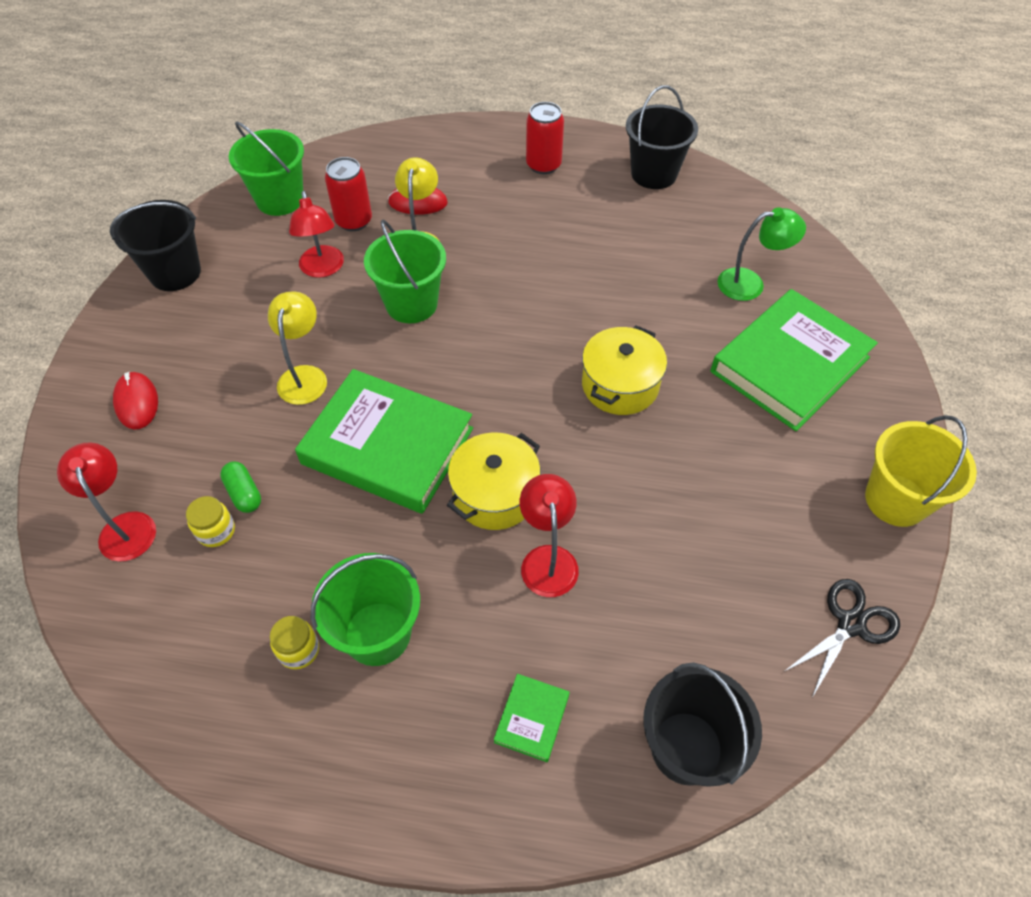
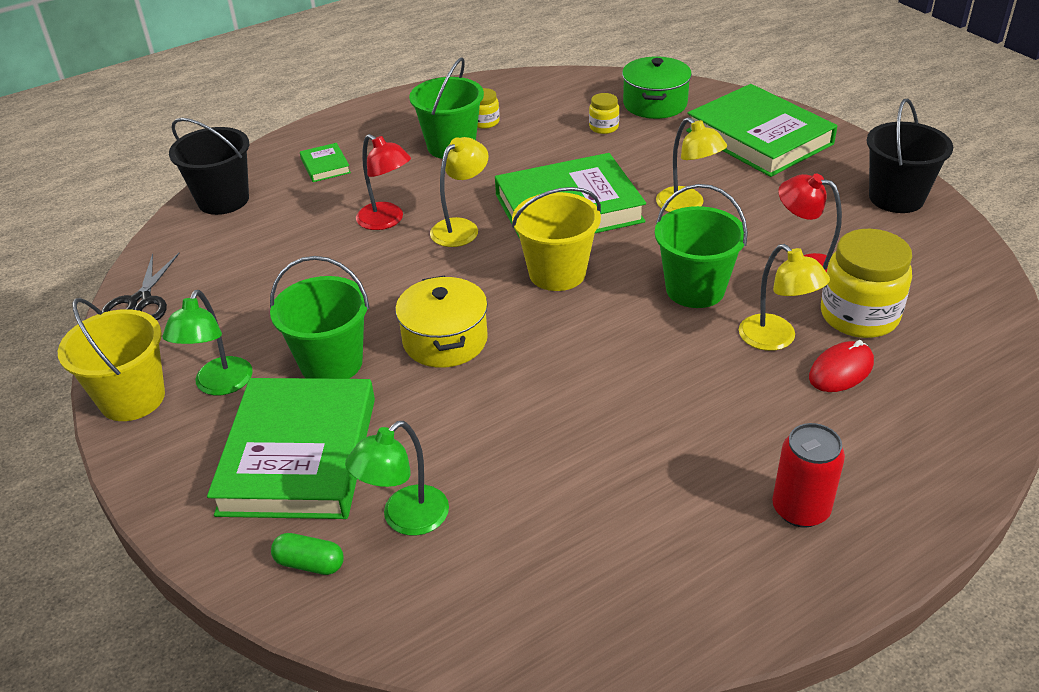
camera: 140 degrees right, 15 degrees down
(125, 526) = (655, 104): red lamp -> green pot
(137, 402) = (759, 137): red mouse -> green book
(244, 493) = (617, 145): green capsule -> green capsule (310, 563)
(280, 199) = (950, 290): green bucket -> green bucket (331, 363)
(354, 221) = (859, 316): red can -> yellow jar
(479, 385) = (557, 273): none -> yellow bucket
(495, 494) = (461, 228): yellow pot -> yellow lamp
(654, 174) = (664, 599): black bucket -> none
(818, 463) = (219, 385): none -> green lamp

